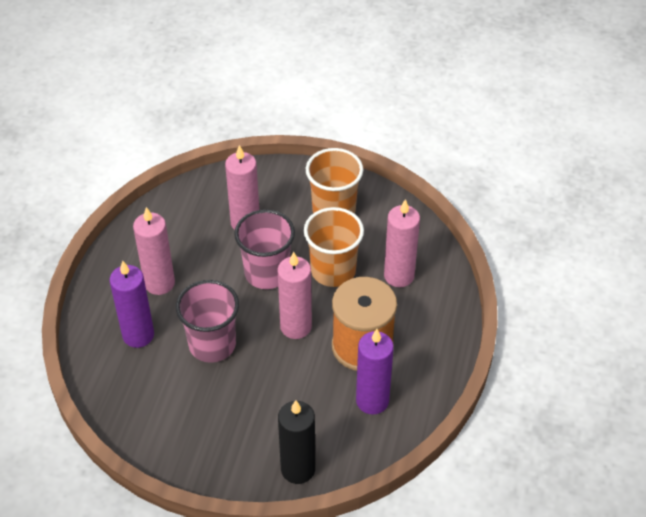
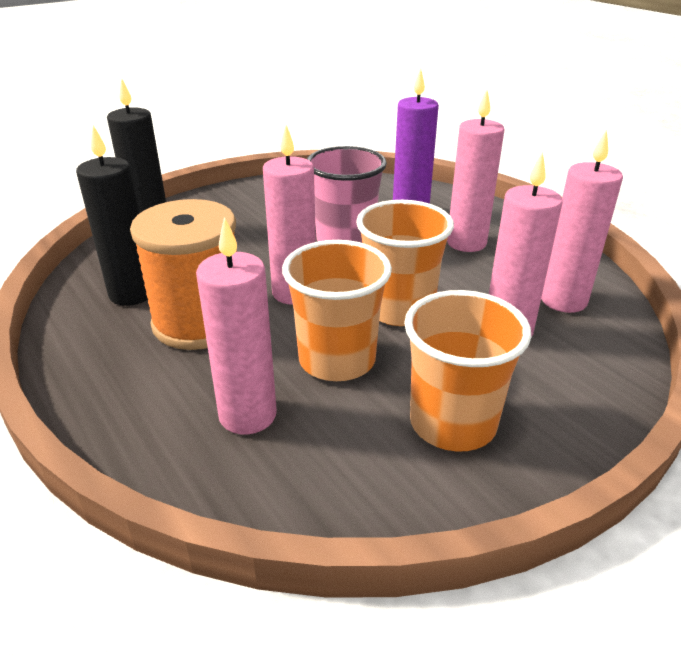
camera: 130 degrees right, 15 degrees down
(193, 214) = (563, 300): none -> pink candle
(267, 273) = (399, 309): pink cup -> orange cup
(372, 401) = (132, 294): purple candle -> black candle

